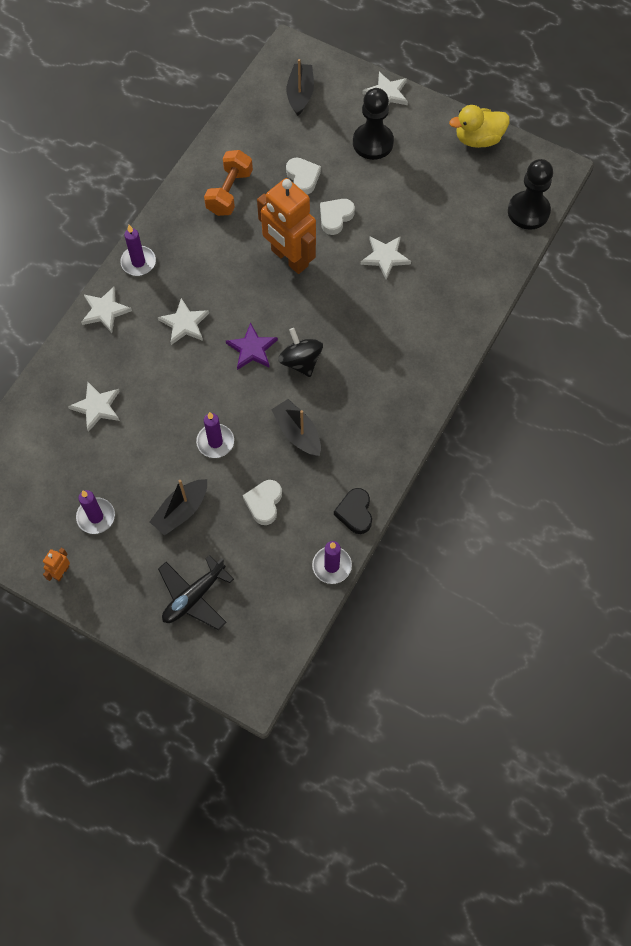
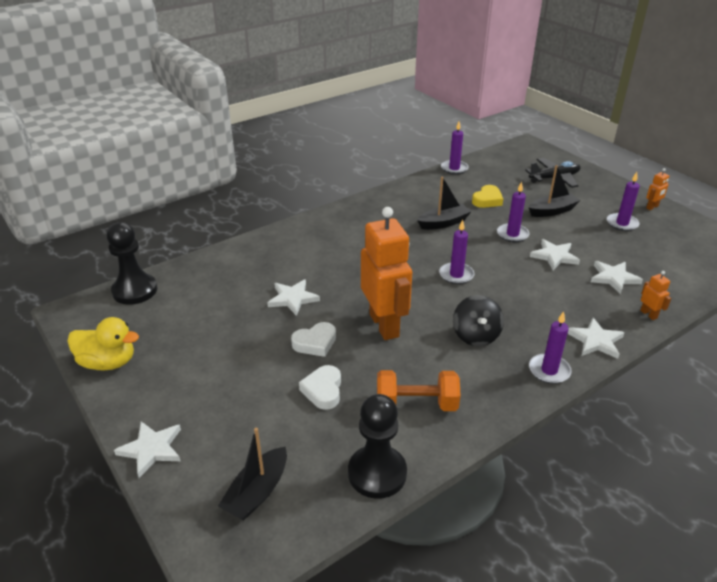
camera: 155 degrees left, 30 degrees down
(60, 364) = (648, 314): none -> orange robot
(184, 323) = (513, 308): white star -> white star (554, 256)
(229, 192) = (416, 404): orange dumbbell -> orange dumbbell turned 45 degrees clockwise
(252, 349) = (456, 275): purple star -> purple candle
(264, 503) = (487, 200): white heart -> yellow heart
(297, 433) = (443, 223): black boat -> black boat turned 105 degrees counterclockwise
(301, 361) = (417, 257): black spinning top -> black spinning top (476, 335)
(355, 513) = (424, 182): black heart -> none
(373, 142) = (218, 399): black pawn -> black pawn (377, 473)

